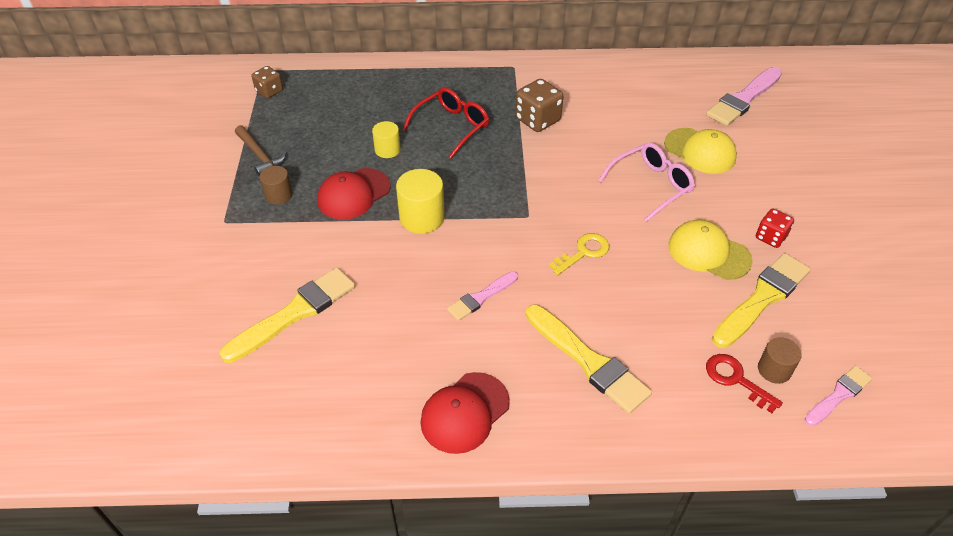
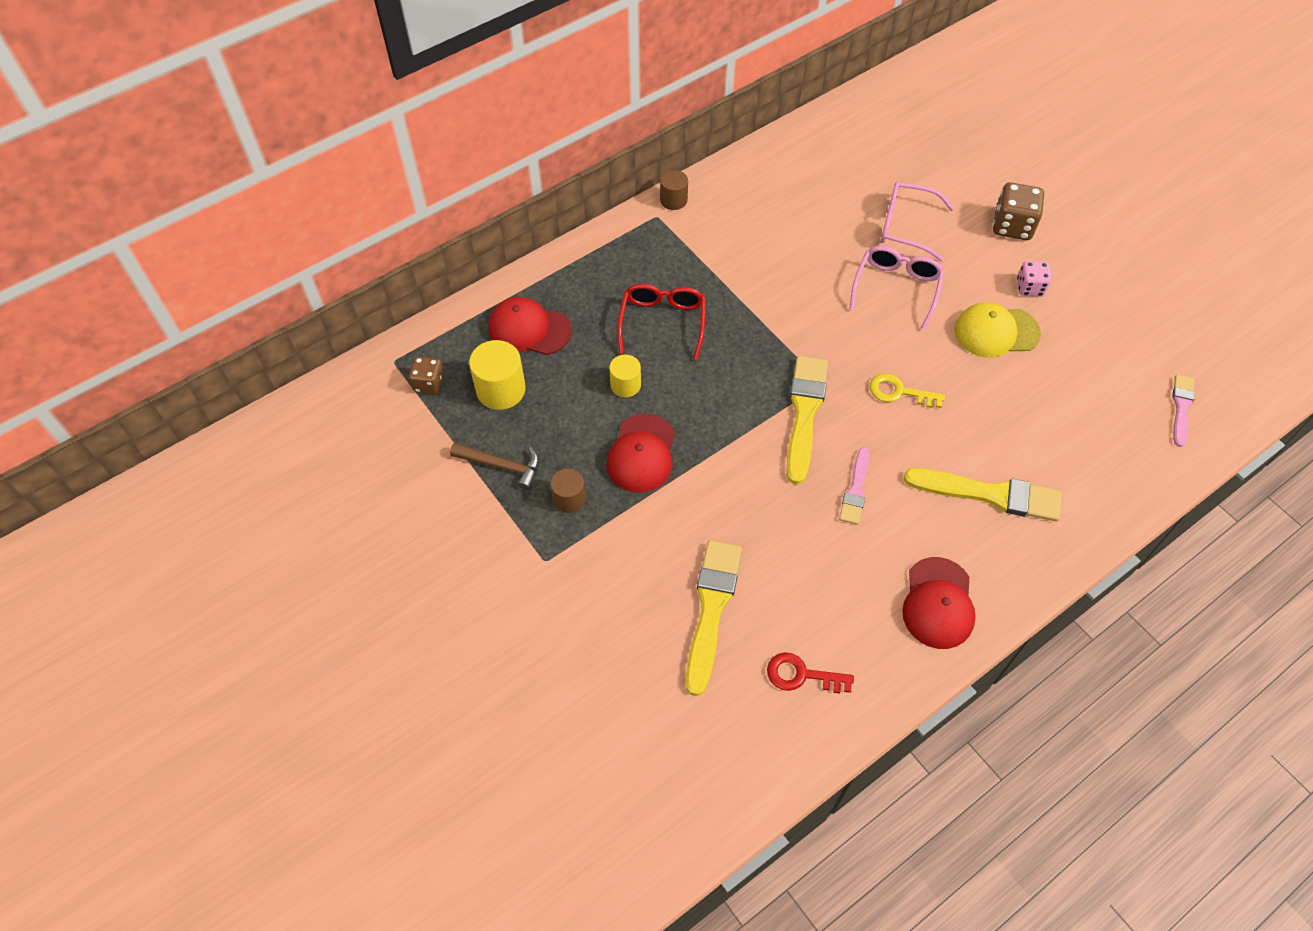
camera: 35 degrees left, 10 degrees up
(361, 90) = (529, 329): none -> red cap
(422, 217) = (730, 441): yellow cylinder -> yellow cylinder (501, 390)
(537, 120) = (736, 269): brown dice -> brown dice (1012, 226)
(583, 252) = (899, 392): yellow key -> yellow key turned 90 degrees counterclockwise
(700, 151) = (906, 226): yellow cap -> pink glasses
(735, 379) = (1105, 440): red key -> red key (801, 675)
(743, 99) = (897, 146): pink brush -> none
(762, 298) = (1068, 352): yellow brush -> yellow brush (804, 413)
(770, 237) = (1030, 287): red dice -> pink dice
(774, 370) = (1124, 414): brown cylinder -> brown cylinder (673, 200)

